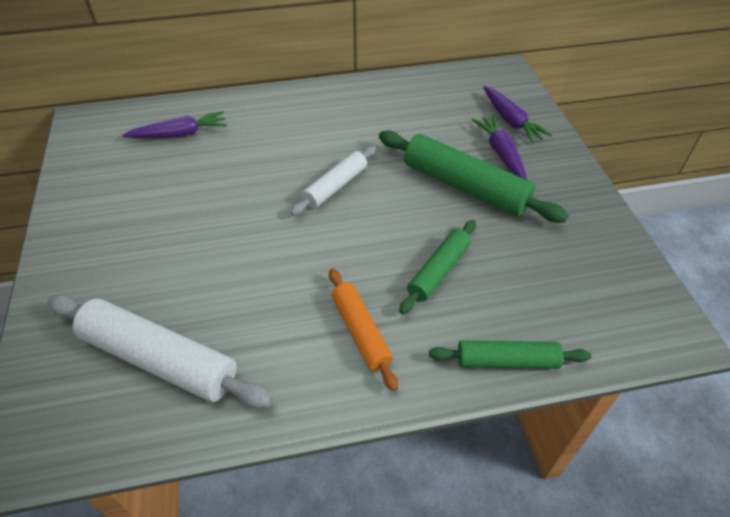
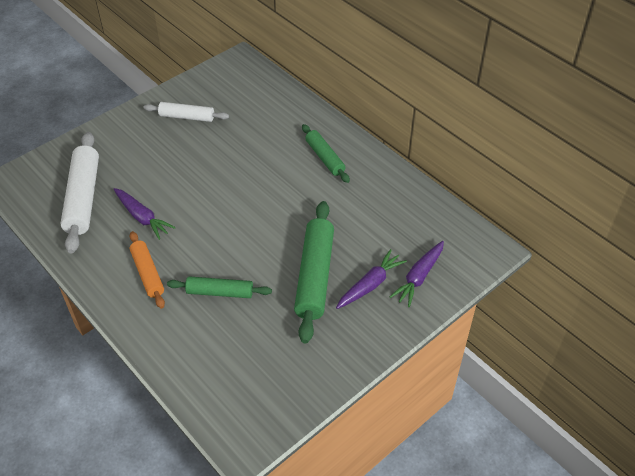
camera: 60 degrees right, 0 degrees up
(180, 134) = (260, 108): purple carrot -> purple carrot (142, 217)
(335, 186) = (265, 206): white rolling pin -> white rolling pin (187, 117)
(360, 332) = (147, 273): orange rolling pin -> orange rolling pin turned 60 degrees counterclockwise
(507, 361) = (164, 354): green rolling pin -> green rolling pin (325, 158)

